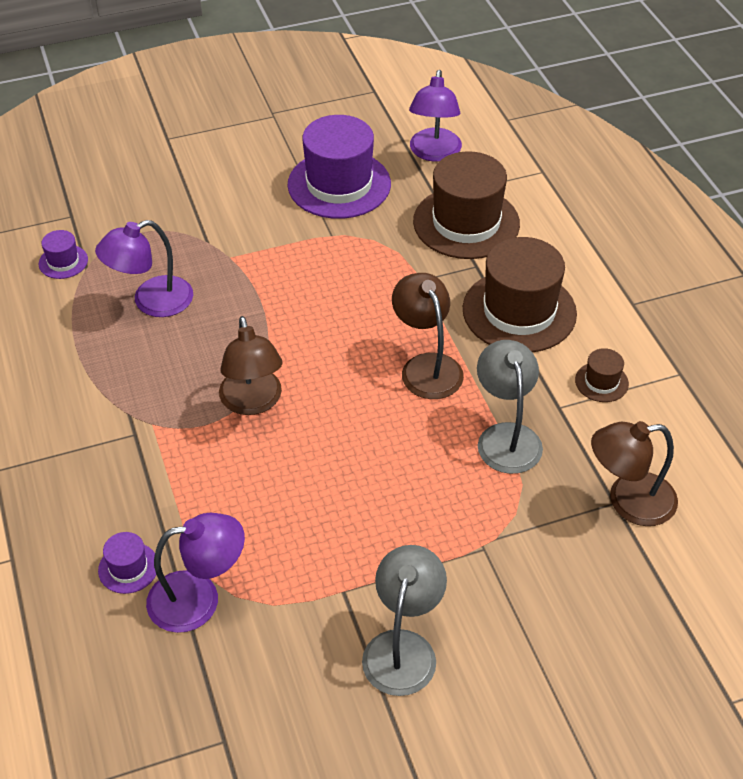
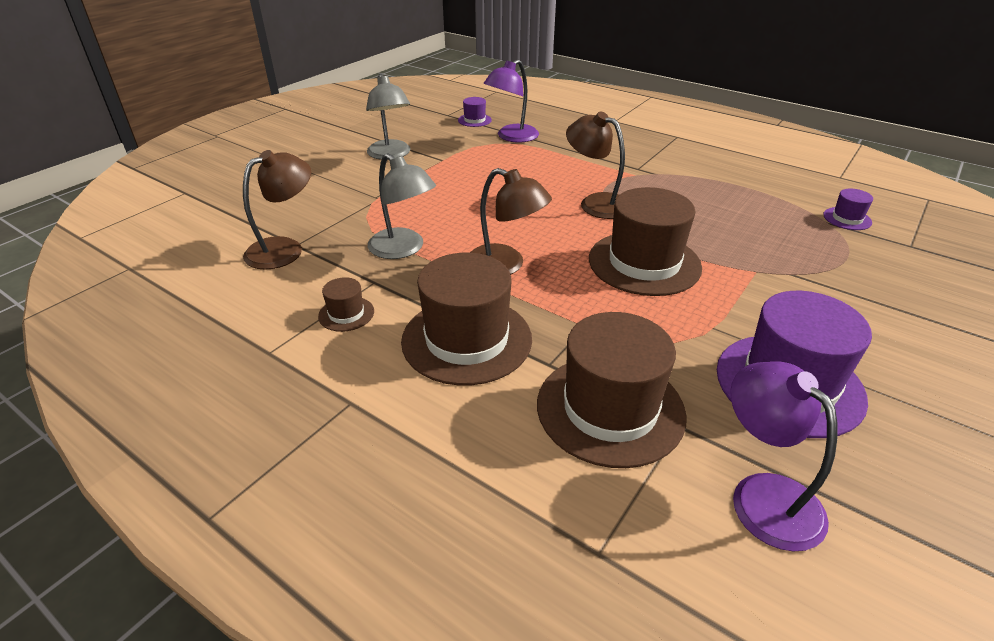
camera: 145 degrees right, 10 degrees down
(128, 568) = (559, 134): purple hat -> purple hat (474, 120)
(151, 302) = (749, 222): purple lamp -> none
(305, 308) = (644, 263): none -> brown hat

